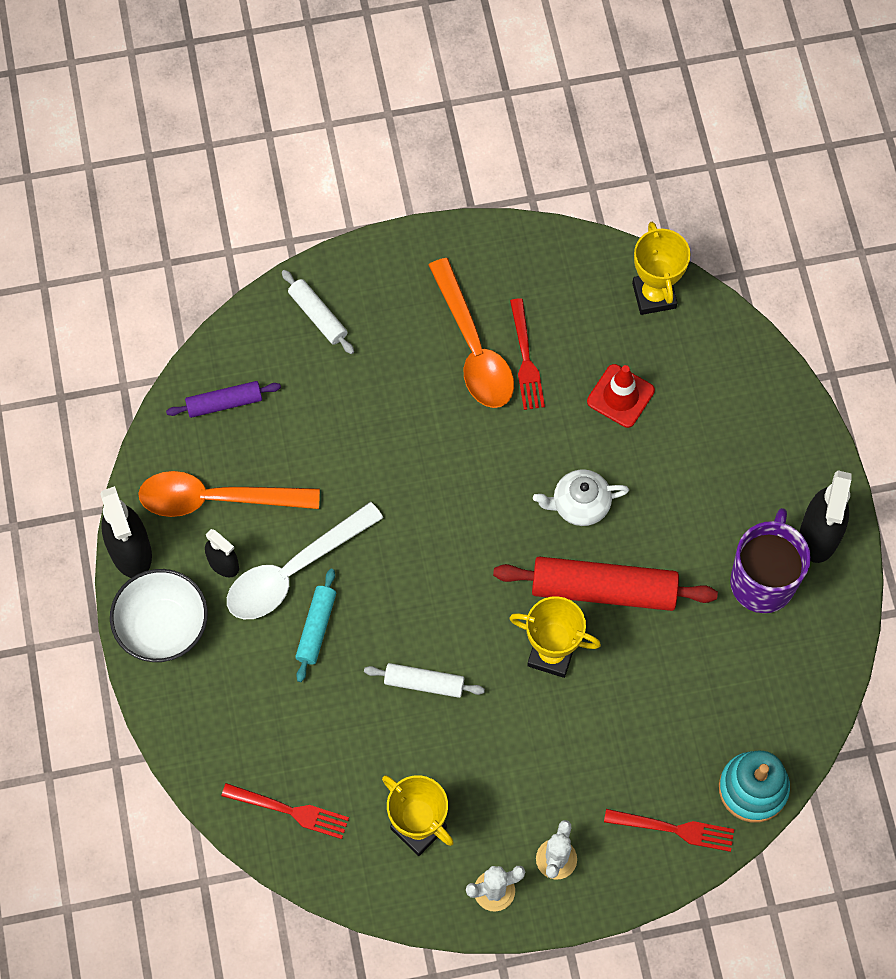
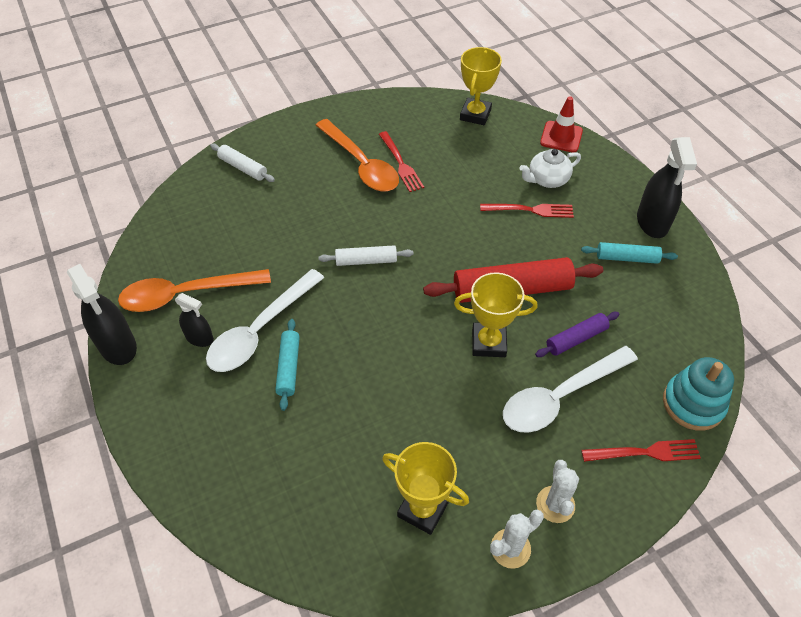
camera: 15 degrees left, 15 degrees down
(163, 627) = (154, 397): white bowl -> none
(224, 403) = (181, 232): purple rolling pin -> purple rolling pin (576, 339)
(290, 811) = (299, 524): red fork -> red fork (530, 210)
(424, 683) = (391, 388): white rolling pin -> white rolling pin (366, 261)
(579, 505) = (471, 240): white teapot -> white teapot (547, 179)
(607, 742) = (559, 397): none -> white spoon
(620, 396) = (475, 171): red traffic cone -> red traffic cone (561, 137)
(654, 295) = (475, 115): yellow trophy -> yellow trophy turned 45 degrees clockwise
(763, 580) = (627, 258): purple mug -> turquoise rolling pin

